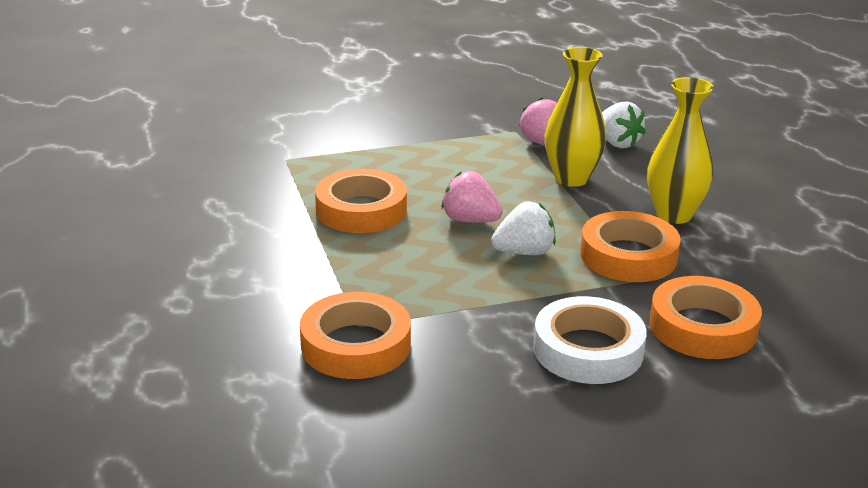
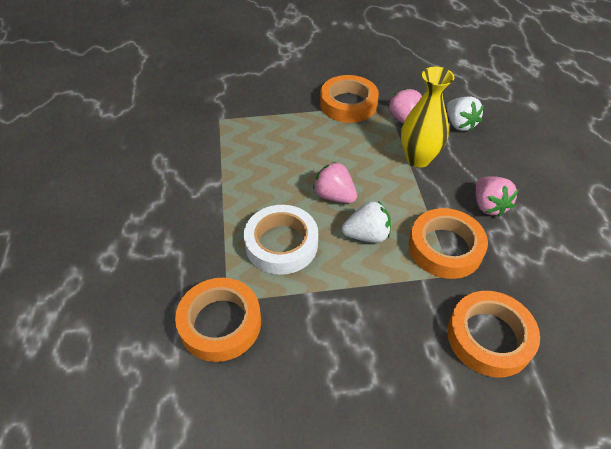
camera: 10 degrees right, 20 degrees up
(361, 210) = (259, 177): orange tape -> orange tape (348, 104)
(588, 350) = (393, 352): white tape -> white tape (281, 244)
(674, 214) = (488, 205): yellow vase -> pink strawberry

